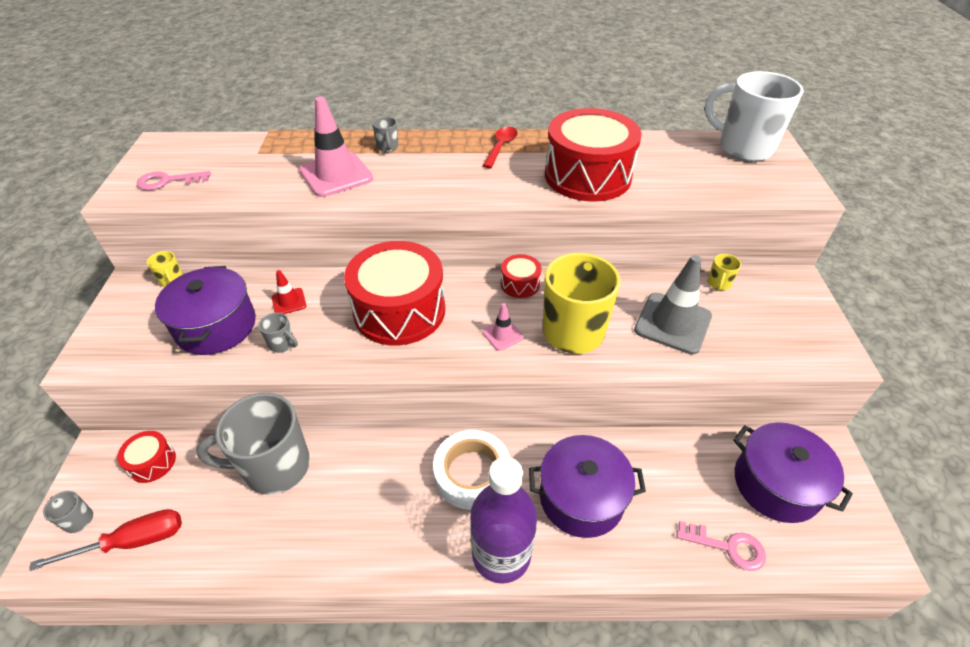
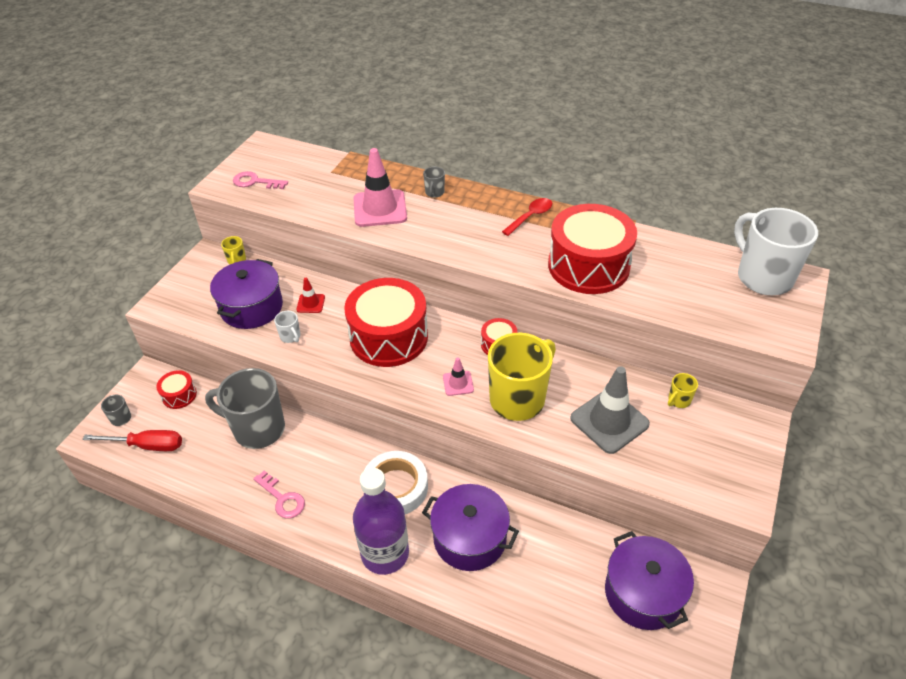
camera: 25 degrees right, 0 degrees up
(282, 344) = (290, 336): grey mug -> white mug
(728, 547) = (566, 621): pink key -> pink key (282, 498)

